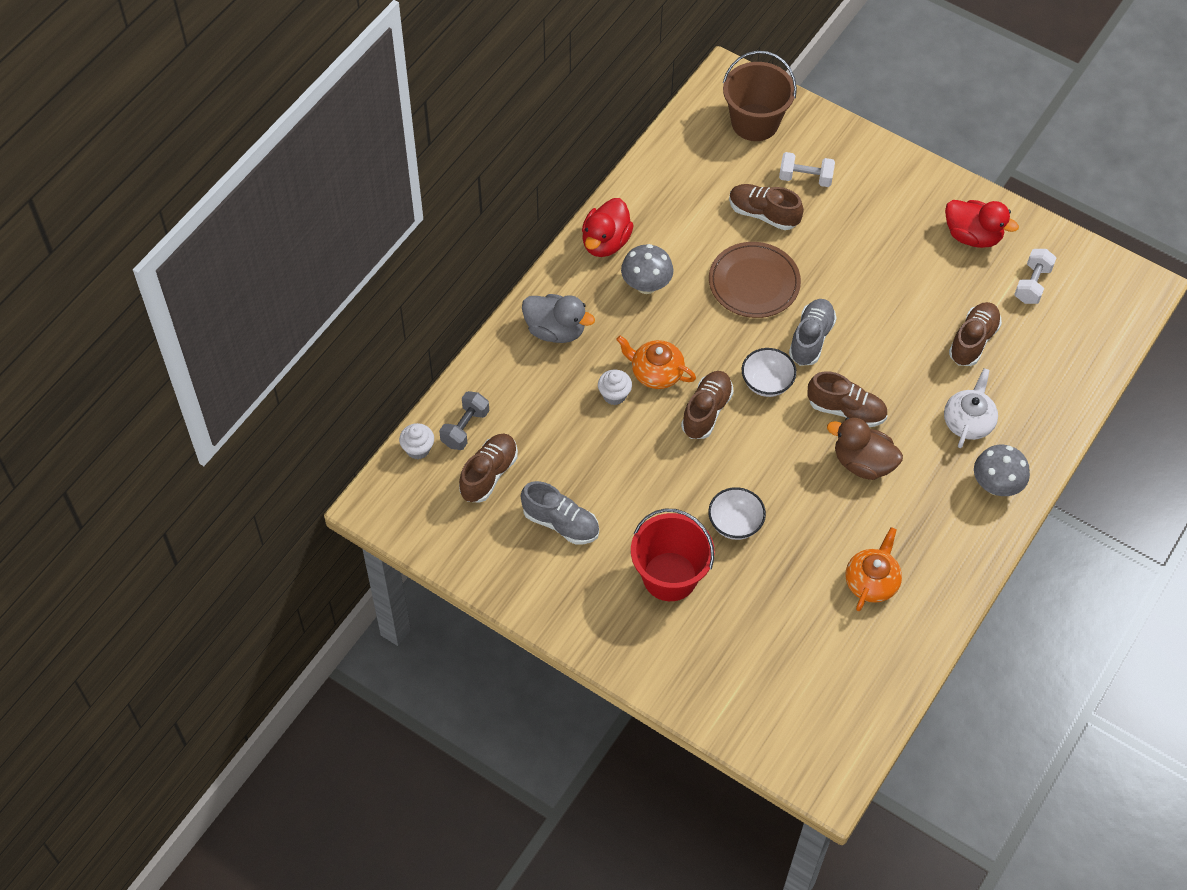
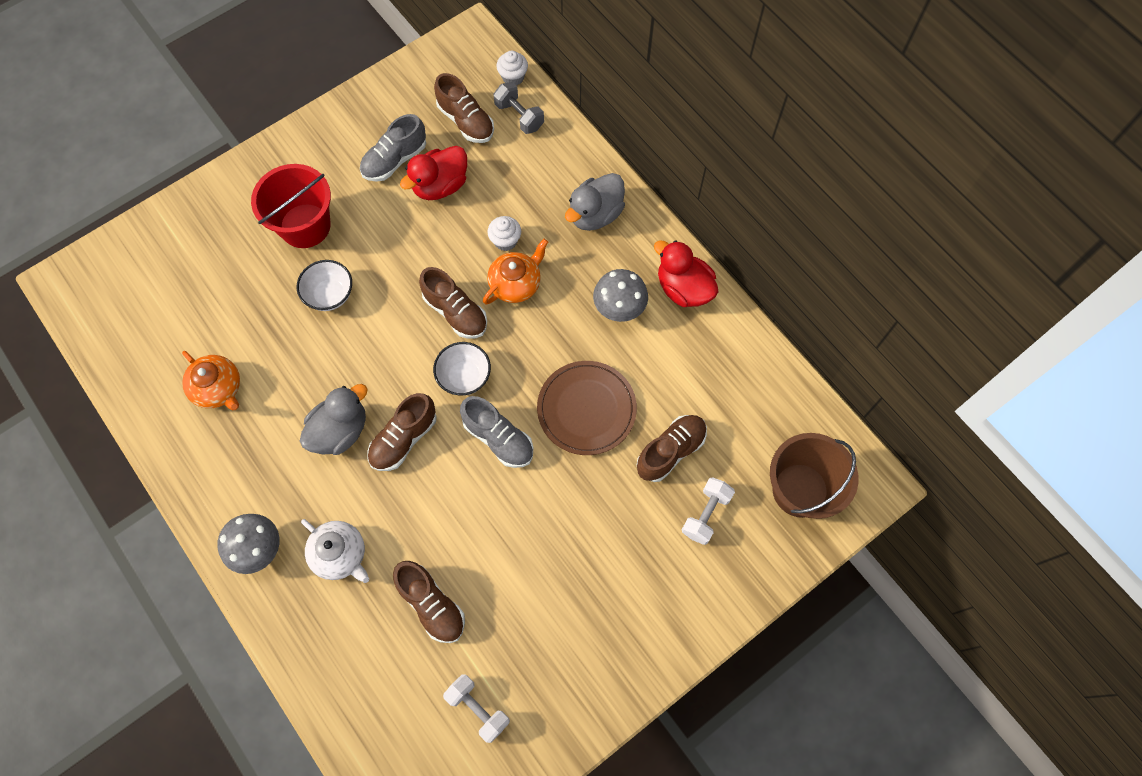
camera: 110 degrees right, 10 degrees up
(863, 463) = (340, 431): brown duck -> grey duck
(972, 236) = (567, 669): red duck -> red duck (440, 186)

